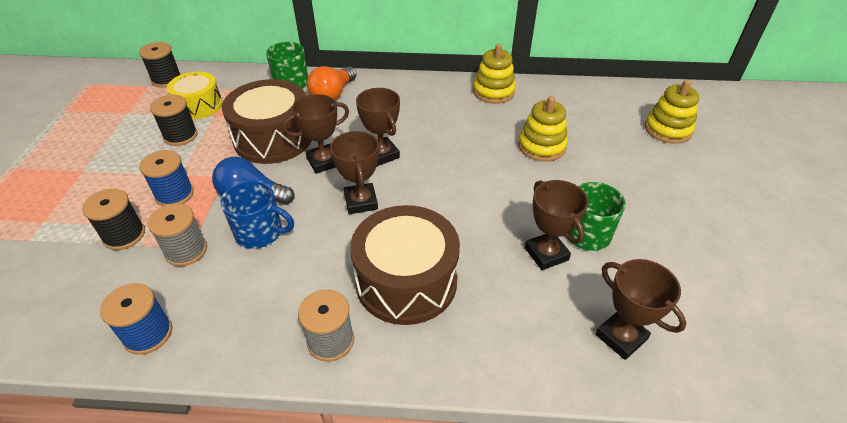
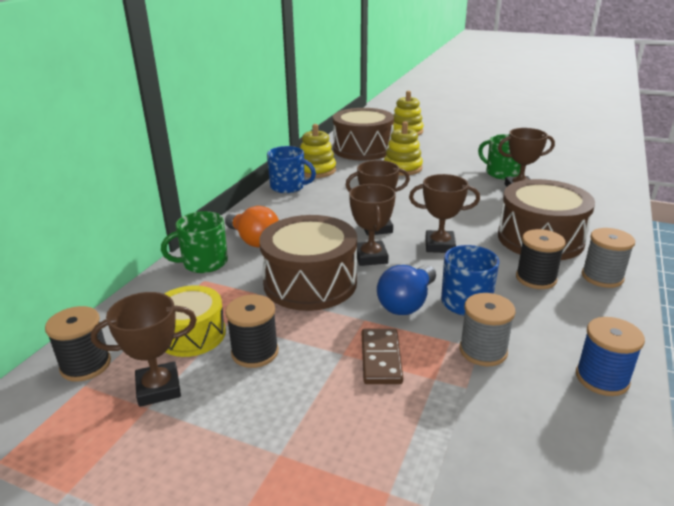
camera: 70 degrees left, 15 degrees down
(124, 235) = (444, 401): black spool -> black spool (536, 278)
(174, 194) = (381, 358): blue spool -> brown domino
(444, 85) = (288, 187): none -> blue mug
(576, 108) = (362, 149): none -> brown drum
(621, 337) = (591, 183): brown trophy -> brown trophy (158, 388)

